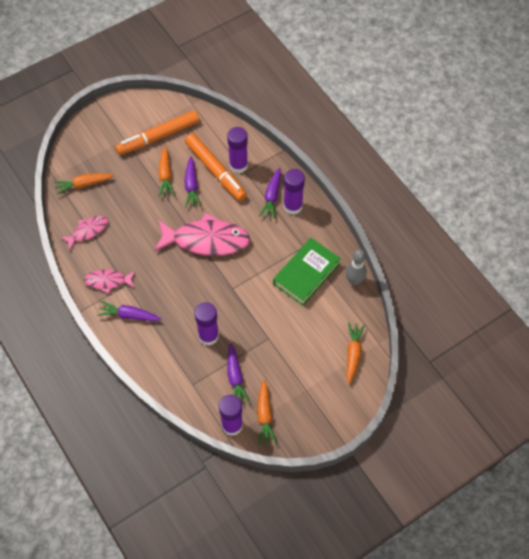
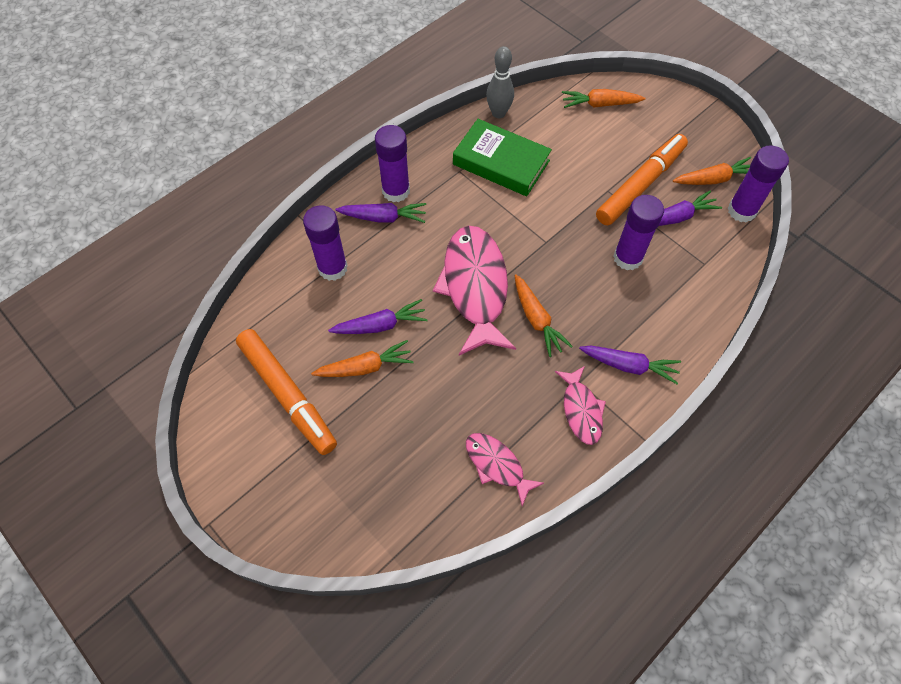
camera: 100 degrees left, 0 degrees up
(83, 184) = (403, 497): orange carrot -> orange carrot (536, 320)
(129, 315) = (629, 366): purple carrot -> purple carrot turned 75 degrees counterclockwise
(215, 170) = (347, 297): orange marker -> orange marker (640, 185)

